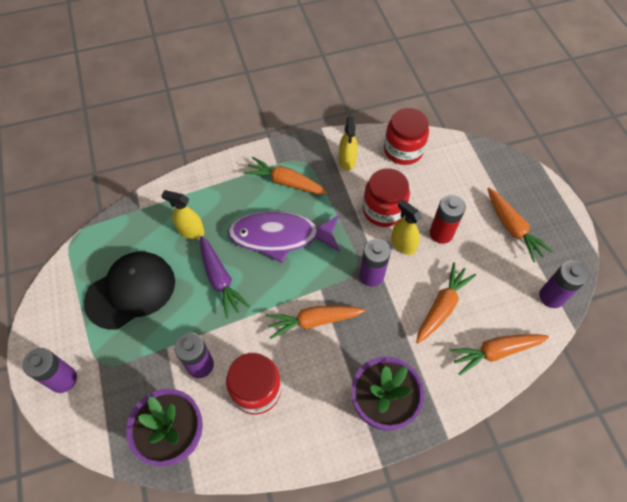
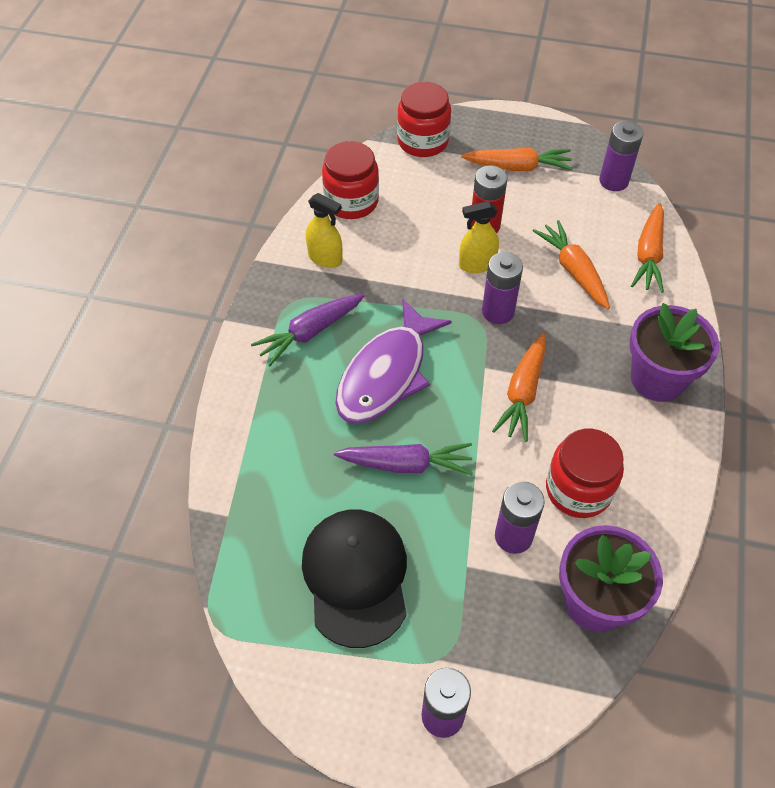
camera: 60 degrees left, 5 degrees down
(191, 231) = (310, 467): yellow spray bottle -> none
(285, 182) = (310, 333): orange carrot -> purple carrot
(383, 210) = (419, 259): red jar -> red jar (423, 141)

